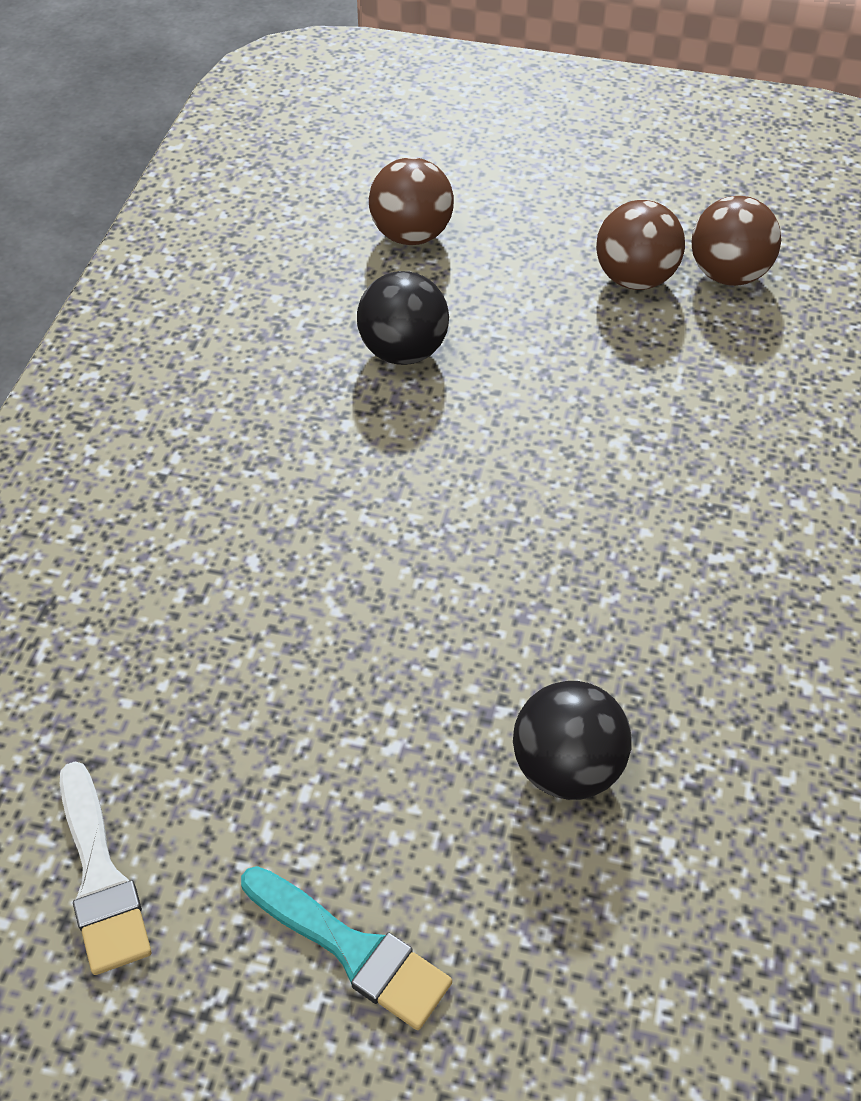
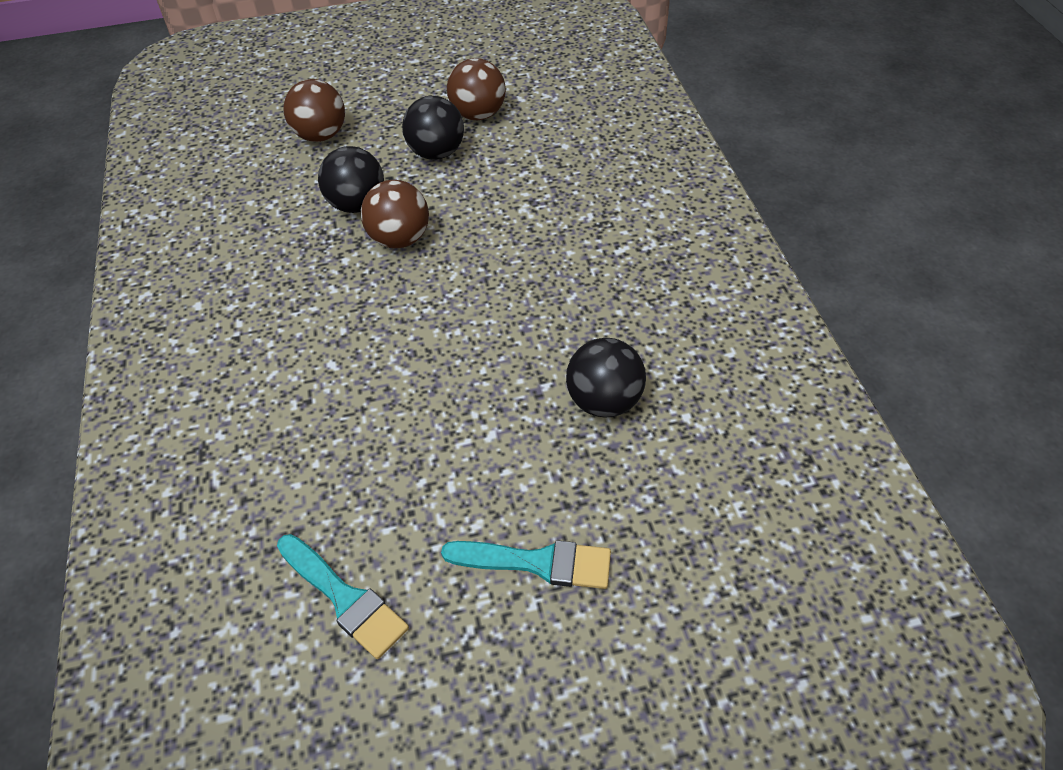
camera: 25 degrees left, 0 degrees up
(100, 876) = (344, 598): white brush -> turquoise brush
(547, 315) = (436, 153): none -> black ball
(728, 274) = (532, 94): brown ball -> brown ball (399, 239)

